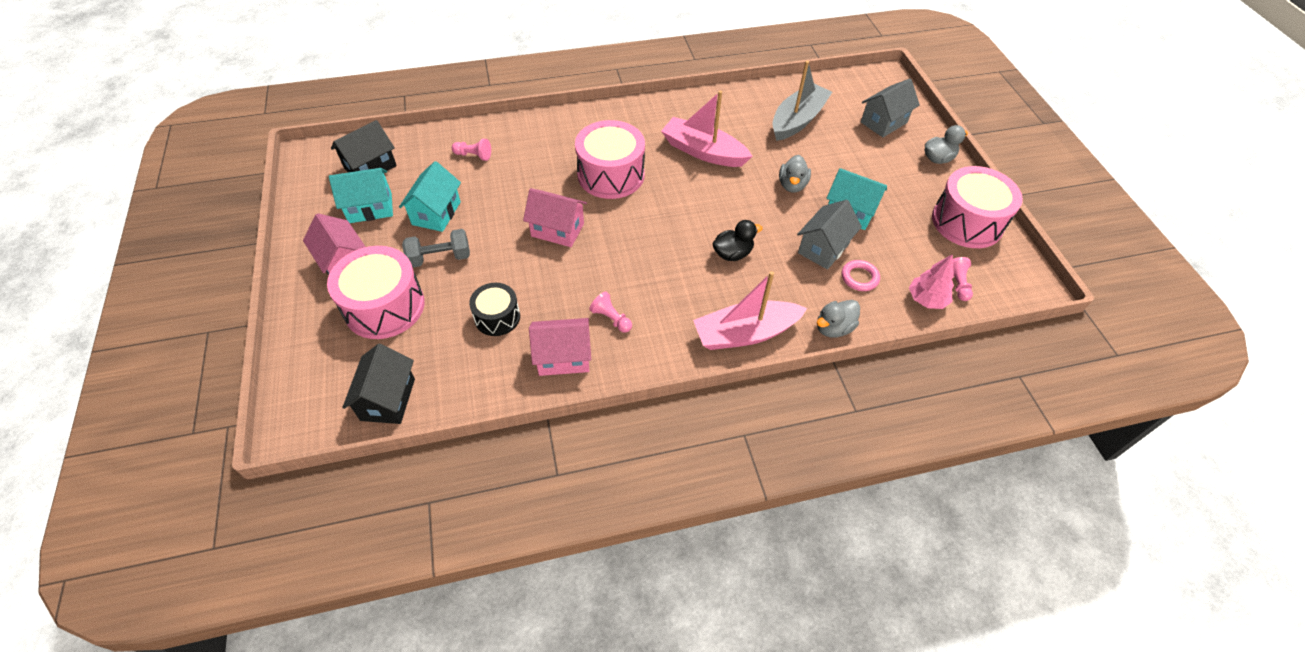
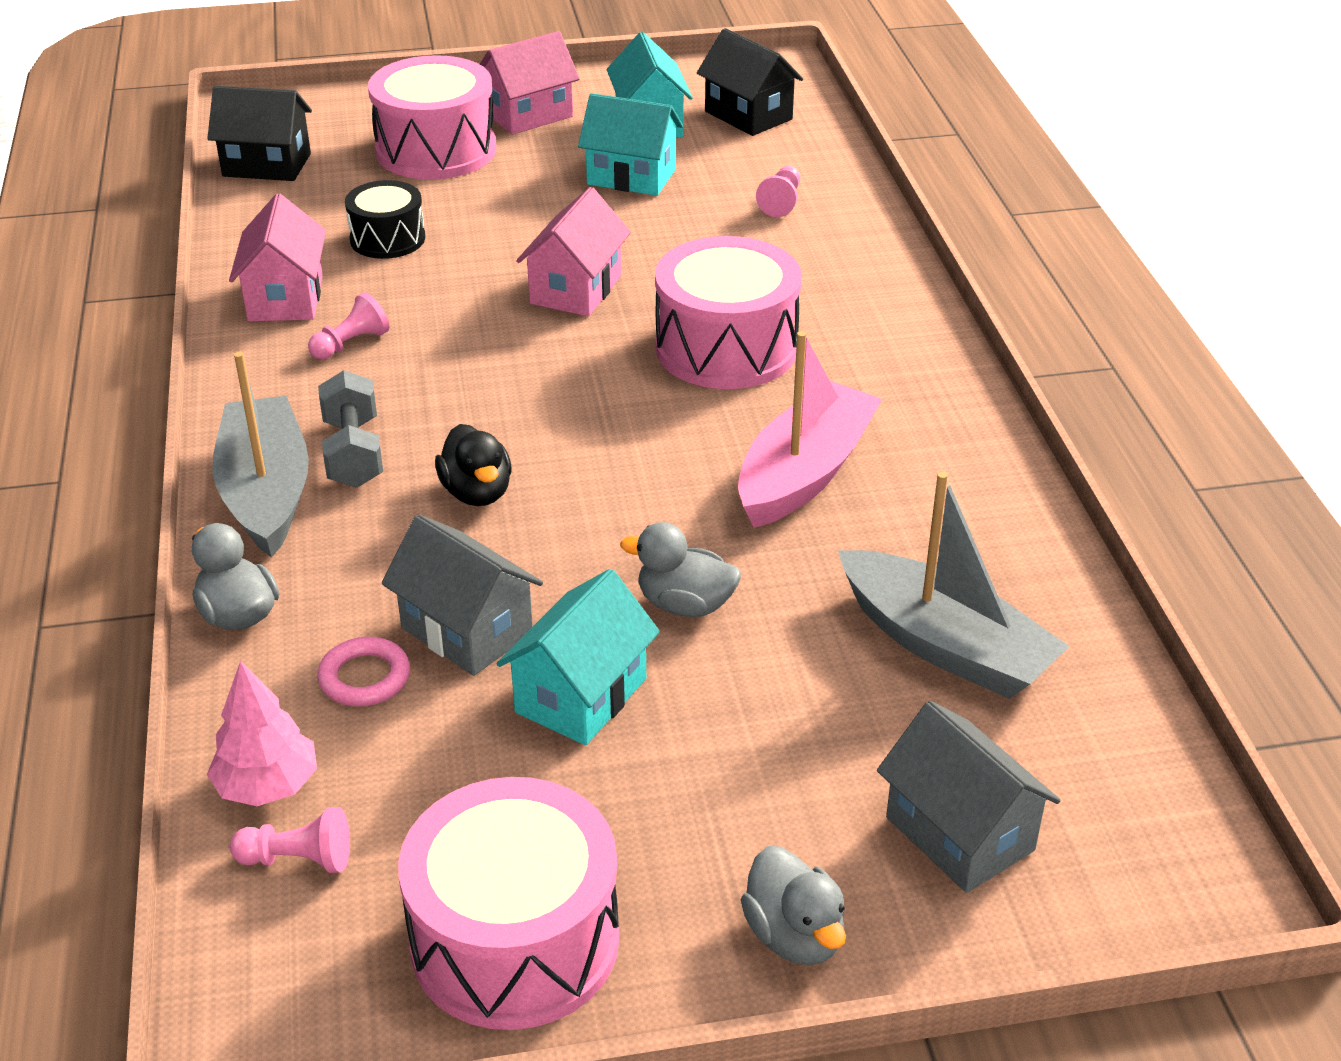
camera: 95 degrees right, 15 degrees down
(440, 258) = (527, 186): grey dumbbell -> grey dumbbell (353, 453)
(745, 333) = (266, 492): pink boat -> grey boat

